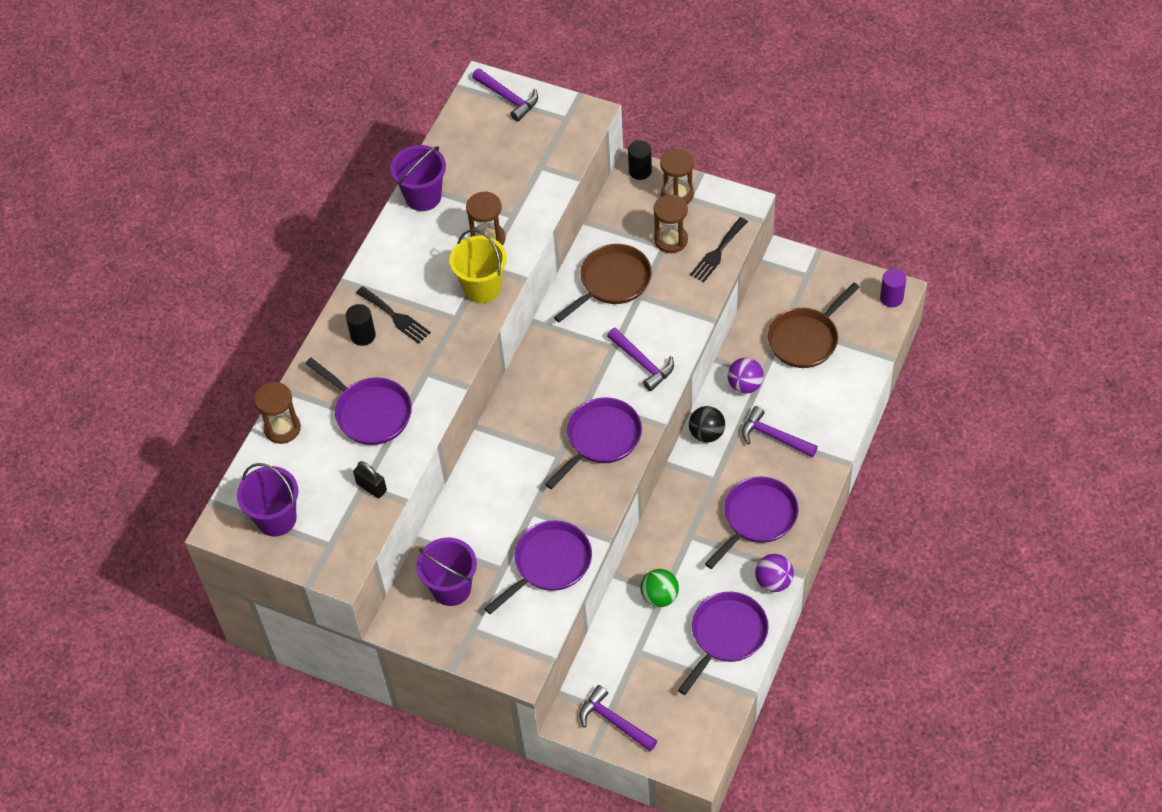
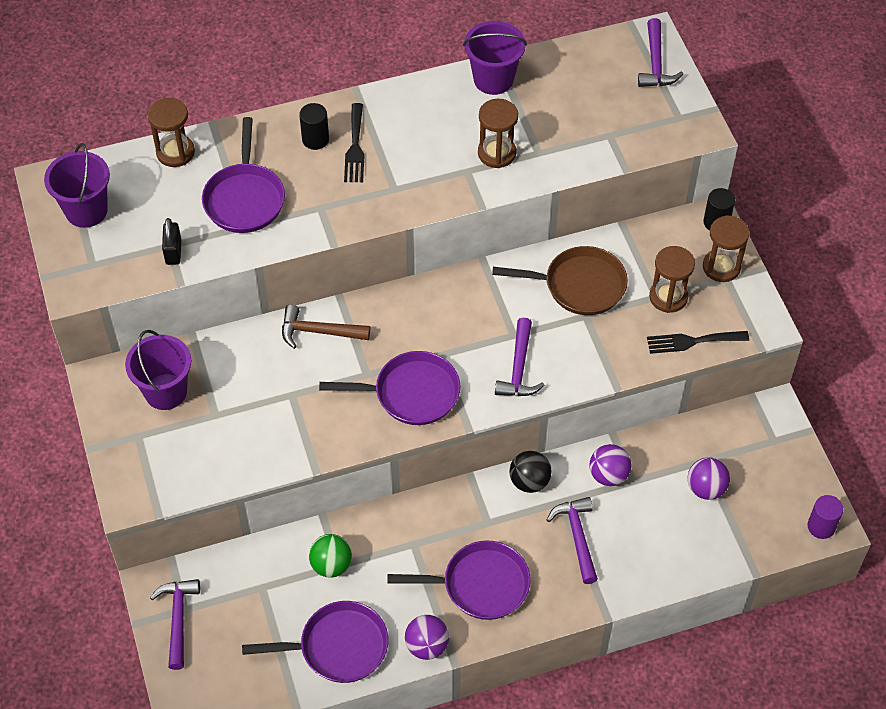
camera: 45 degrees right, 0 degrees up
(482, 288) = (443, 184): yellow bucket -> none
(495, 459) = (319, 331): none -> brown hammer
(549, 564) = (251, 445): purple pan -> none
(806, 339) = (706, 488): brown pan -> purple ball

